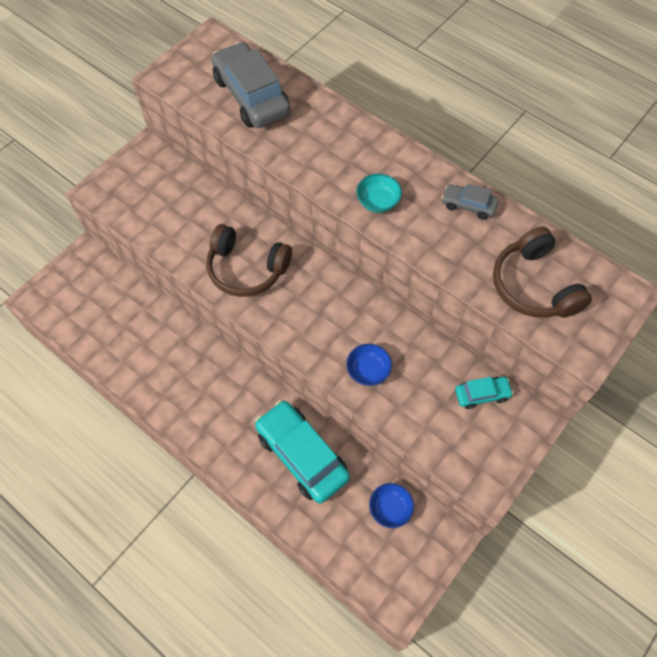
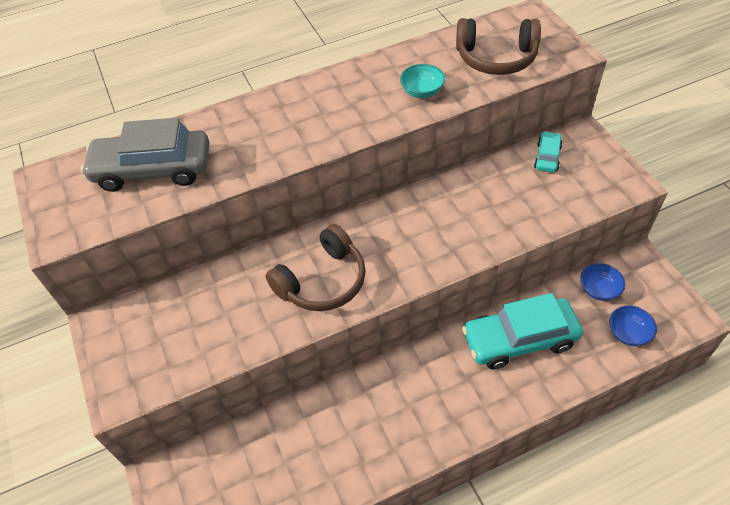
camera: 60 degrees left, 10 degrees down
(368, 371) = (488, 224): blue bowl -> blue bowl (628, 333)
(378, 202) = (352, 120): turquoise bowl -> turquoise bowl (422, 91)
(468, 205) = (394, 66): grey car -> none

